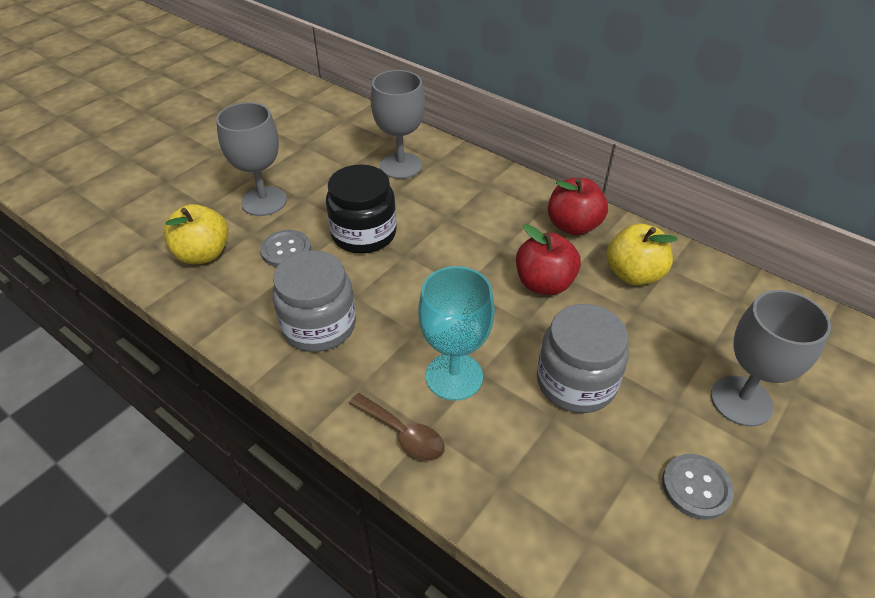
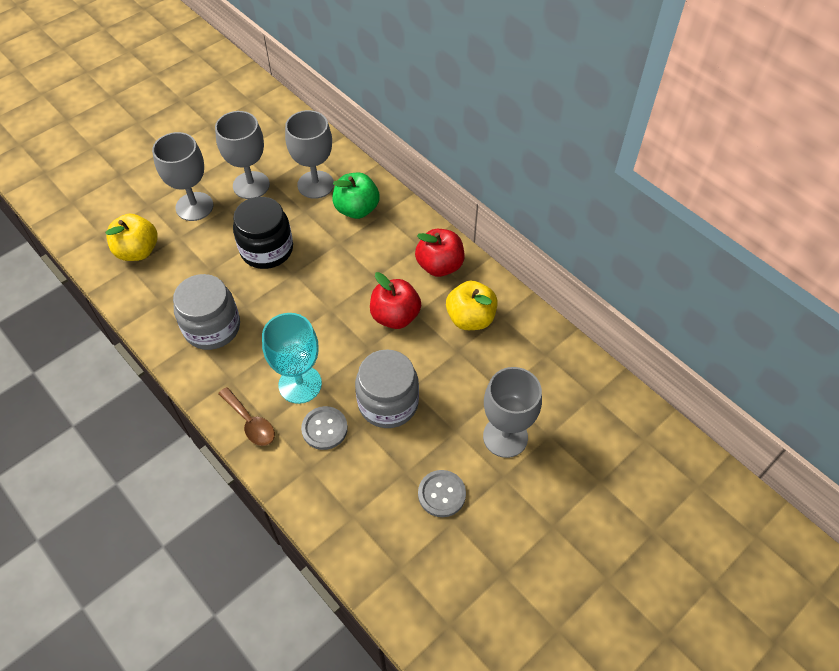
camera: 10 degrees right, 10 degrees up
(286, 250) = (202, 256): grey button -> grey button (324, 429)
(326, 174) = (251, 185): none -> grey goblet
(456, 183) = (357, 209): none -> green apple

